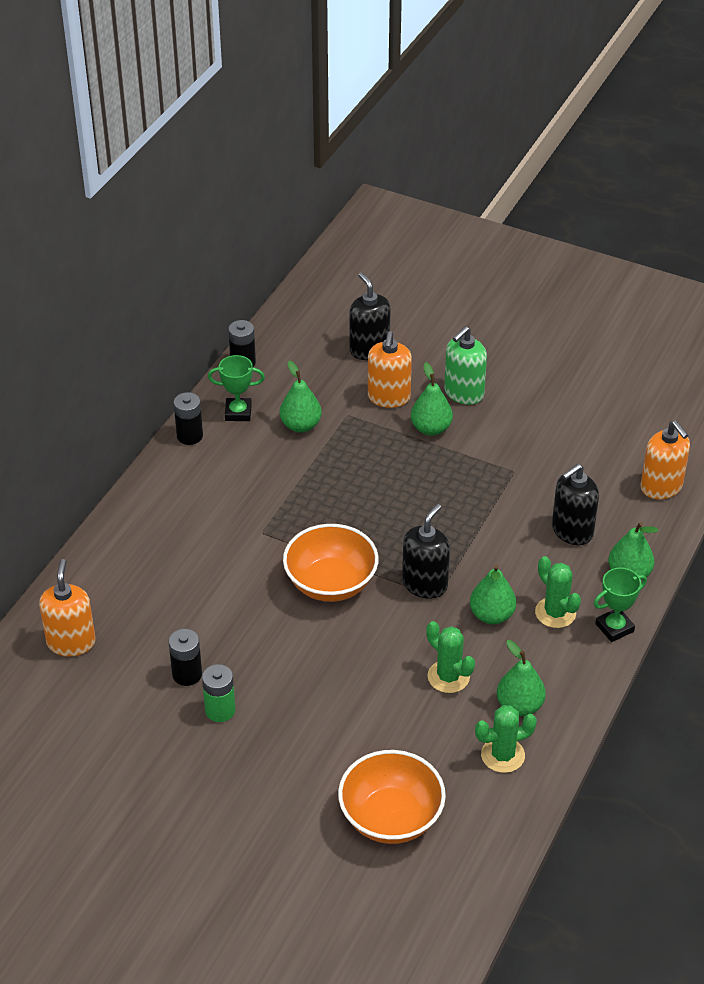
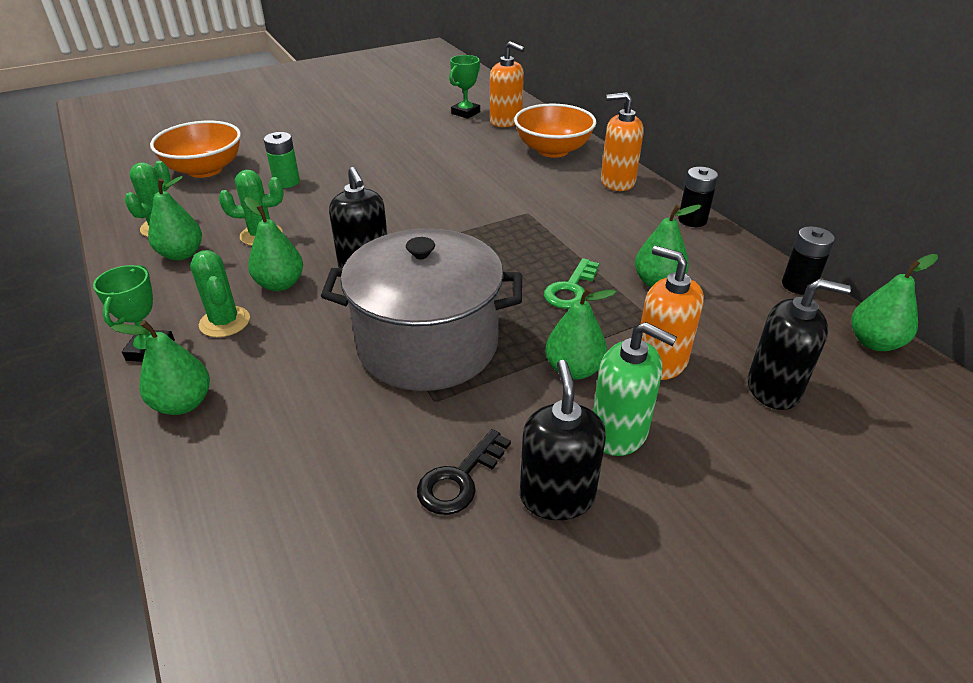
camera: 125 degrees right, 5 degrees down
(187, 674) = (425, 145): black battery -> none
(220, 710) = (379, 146): green battery -> green battery (286, 182)
(238, 412) = (709, 254): green trophy -> green trophy (465, 113)
(284, 321) = (874, 342): none -> green pear
(331, 583) = (430, 222): orange bowl -> orange bowl (553, 150)
(349, 462) = (571, 289): none -> green key
(463, 393) = (619, 433): green soap dispenser -> green soap dispenser turned 135 degrees clockwise
(473, 500) = (427, 344): none -> grey pot
(554, 434) = (459, 479): none -> black key
(555, 613) = (225, 322): green cactus -> green cactus turned 60 degrees clockwise
(572, 531) = (295, 395): black soap dispenser -> black soap dispenser (557, 496)
(661, 487) = (244, 535): orange soap dispenser -> orange soap dispenser (617, 182)

